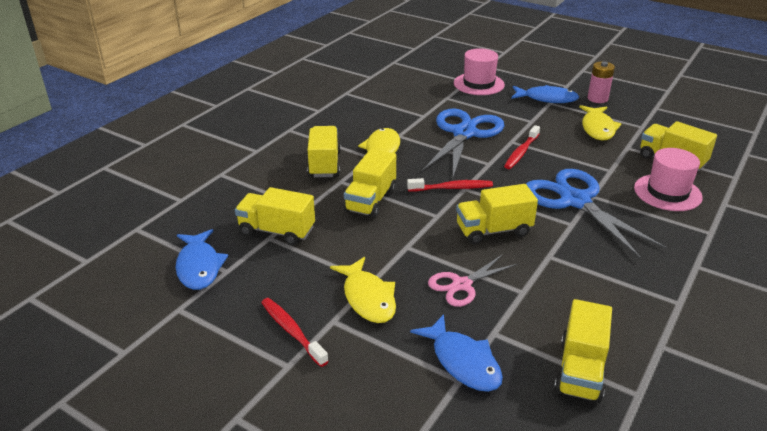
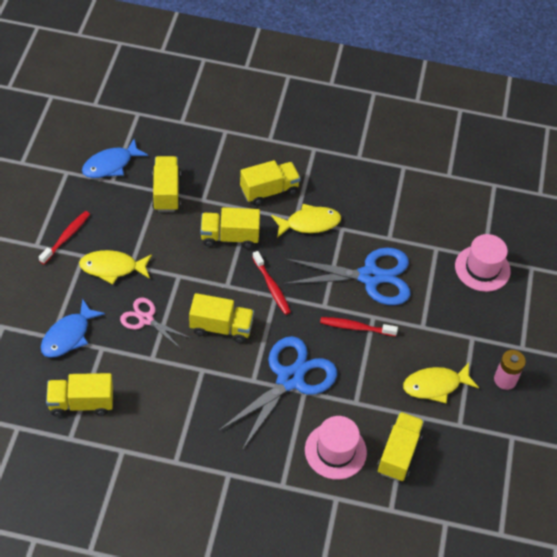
camera: 65 degrees right, 20 degrees up
(368, 298) = (112, 268): yellow fish -> yellow fish turned 45 degrees clockwise
(493, 231) = (221, 327): yellow truck -> yellow truck turned 135 degrees clockwise
(547, 99) = (480, 333): blue fish -> none

